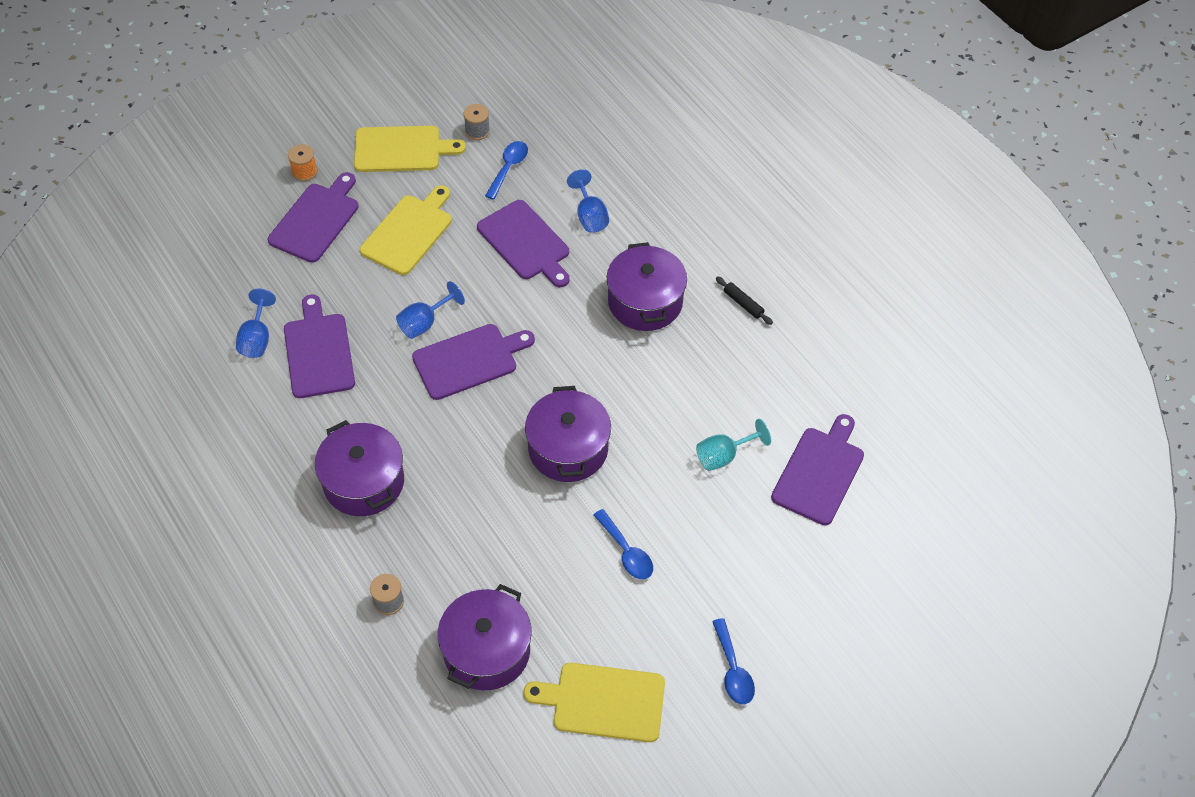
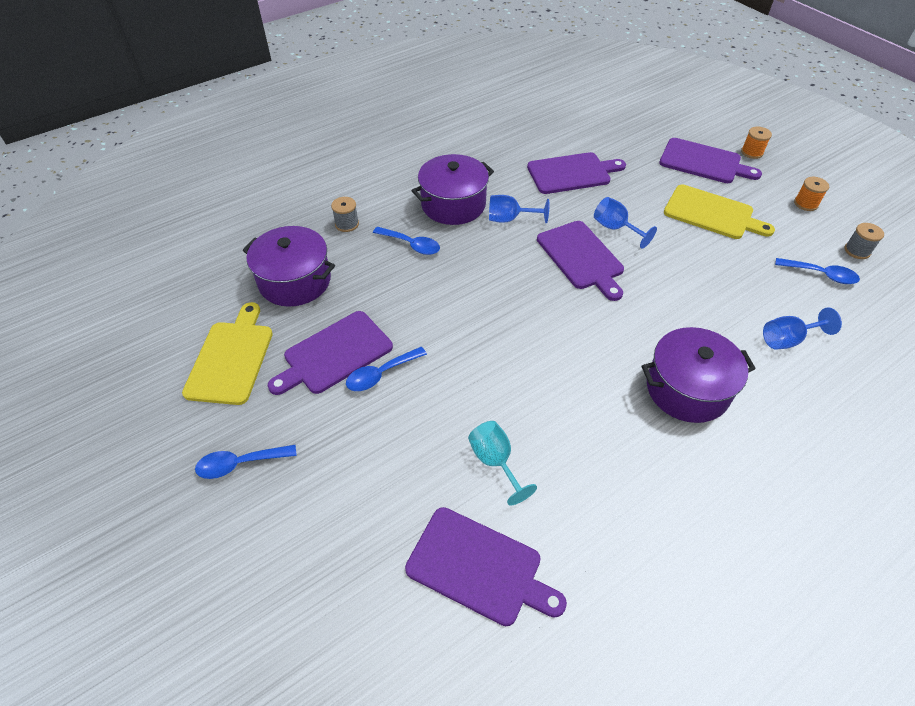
camera: 90 degrees right, 5 degrees down
(257, 338) = (578, 143): blue goblet -> blue goblet (510, 219)
(402, 149) = (806, 203): yellow cutting board -> orange spool
(434, 527) = (411, 245): none -> blue spoon
(525, 243) = (730, 290): purple cutting board -> purple cutting board (334, 354)
(568, 449) = (494, 328): purple pot -> none
(743, 304) = (714, 488): black rolling pin -> none

